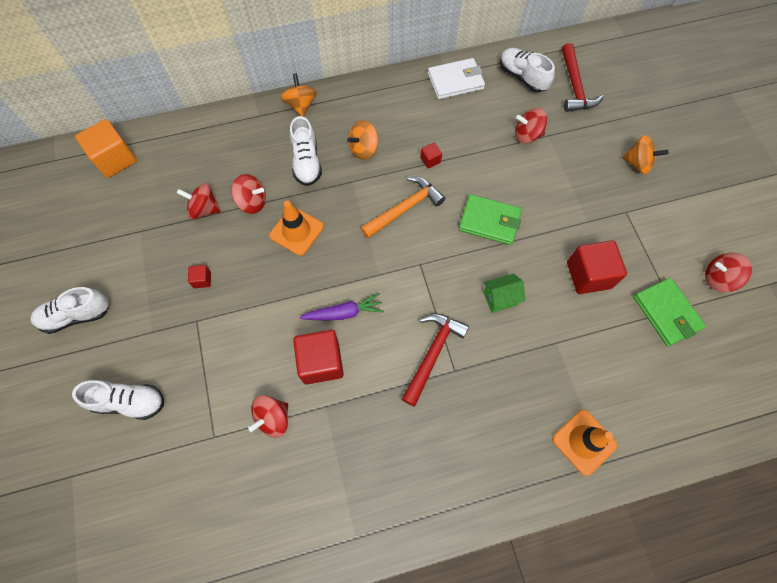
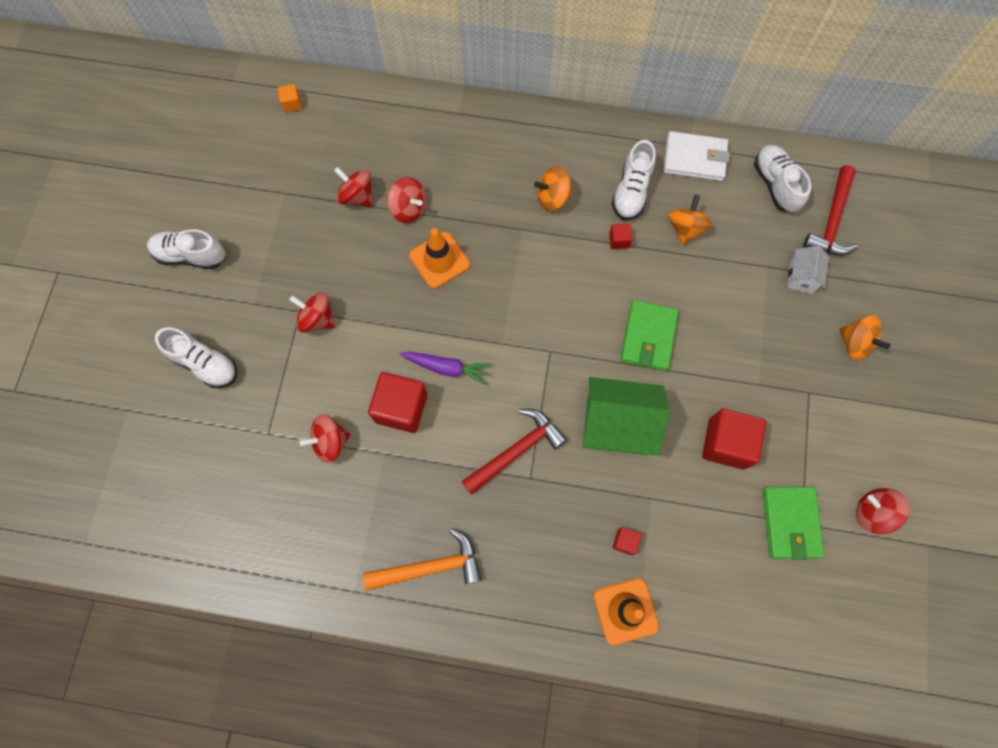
camera: 25 degrees right, 5 degrees up
(115, 159) = (292, 104): orange cube -> orange cube, size x0.46
(202, 280) = (323, 271): red cube -> red cube (625, 541)
(301, 105) = (509, 119): orange spinning top -> orange spinning top (685, 229)
(306, 162) = (485, 187): white shoe -> white shoe (631, 192)
(405, 208) = (564, 283): orange hammer -> orange hammer (430, 567)
(489, 221) = (648, 337): green wallet -> green wallet turned 60 degrees clockwise
(500, 298) = (616, 425): green house -> green house, size x1.95
(527, 135) = (743, 256): red spinning top -> red spinning top (317, 319)
(575, 133) = (801, 277): none -> white house

